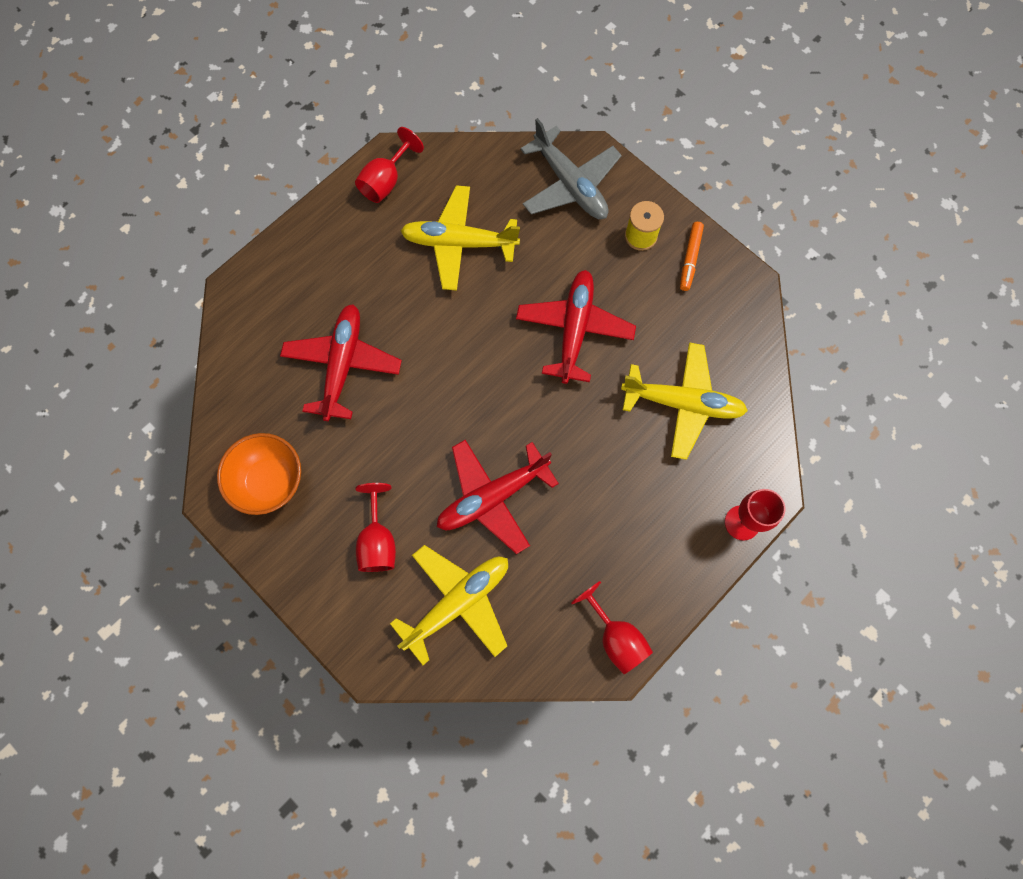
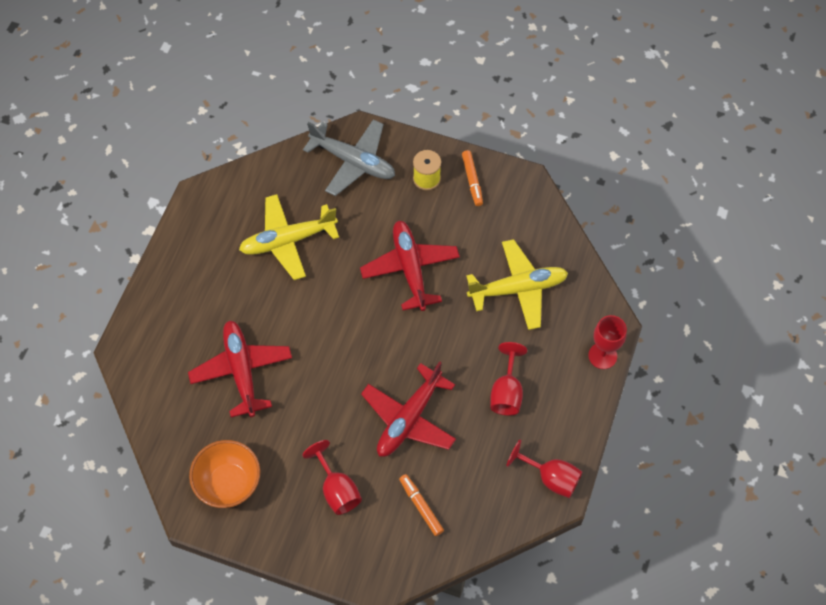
camera: 25 degrees left, 10 degrees down
(386, 181) = (205, 217): red goblet -> red goblet (506, 392)
(457, 602) = (421, 506): yellow plane -> orange marker

